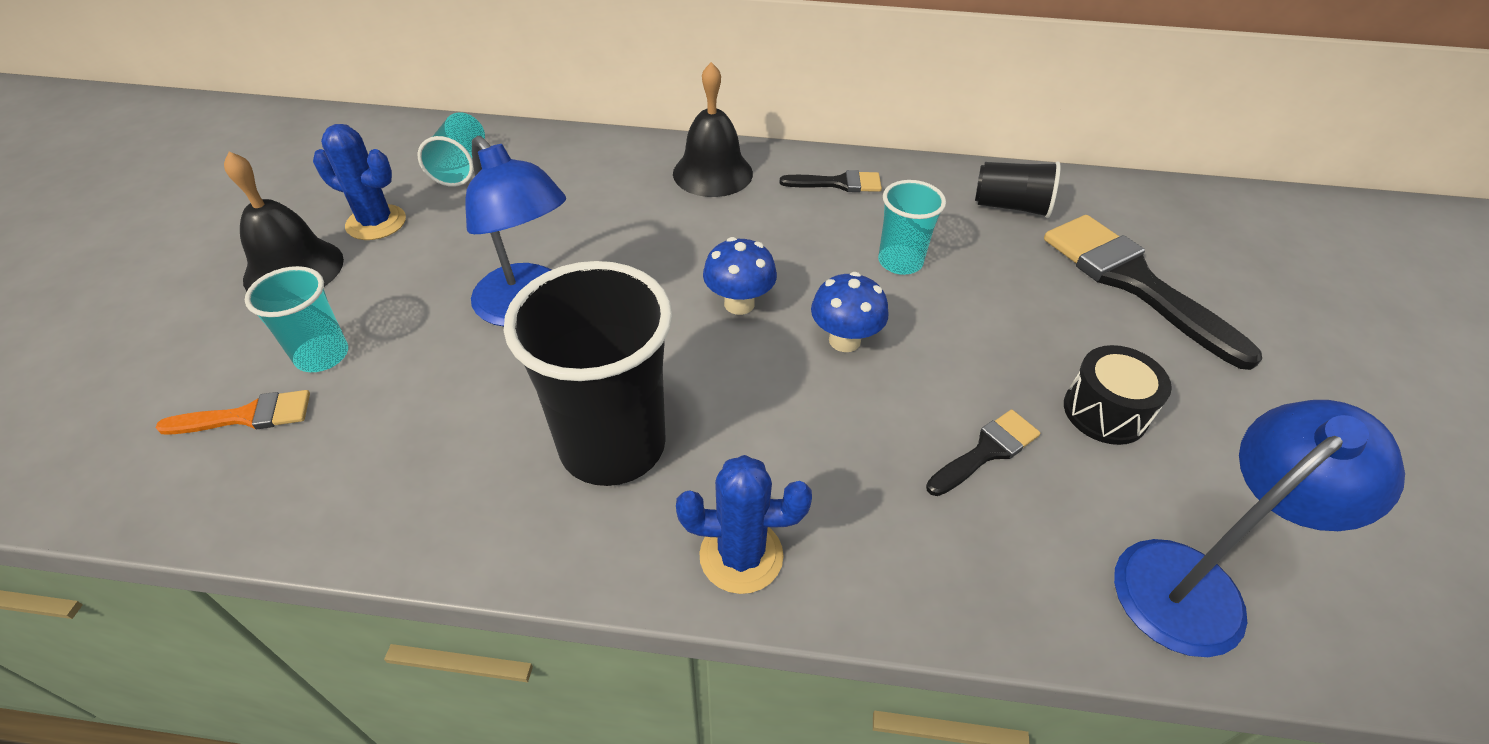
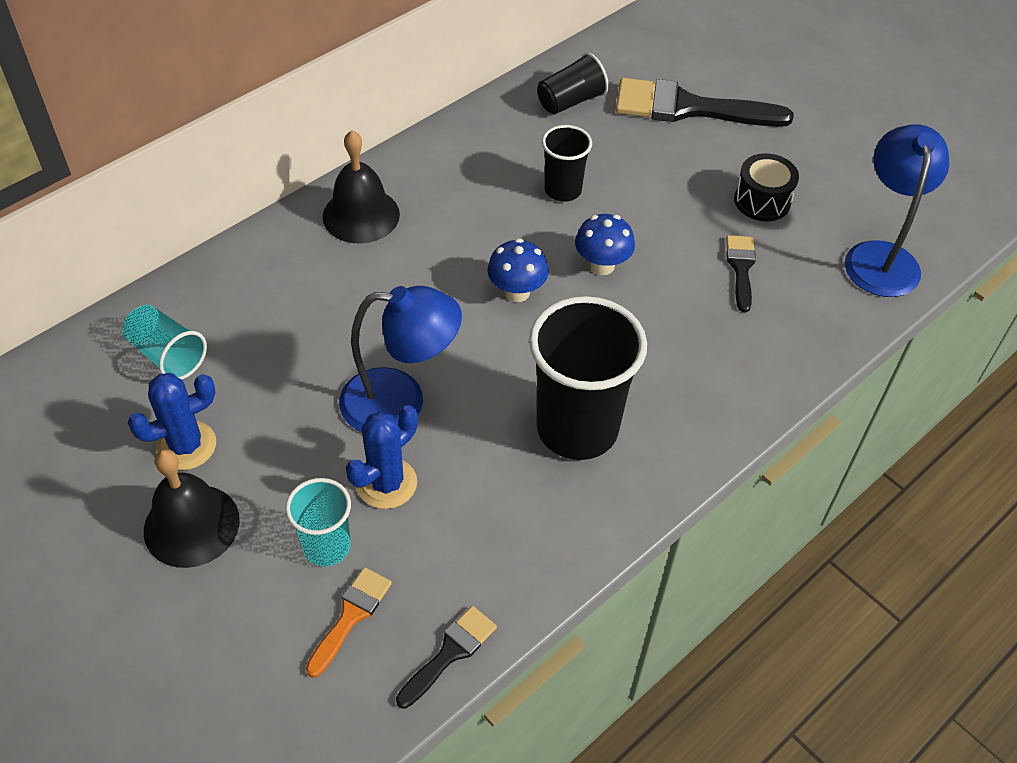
camera: 50 degrees left, 5 degrees up
(741, 555) = (711, 418): blue cactus -> blue cactus (386, 483)
(838, 183) = (452, 160): black brush -> black brush (450, 653)
(900, 262) = (563, 190): turquoise cup -> black cup

